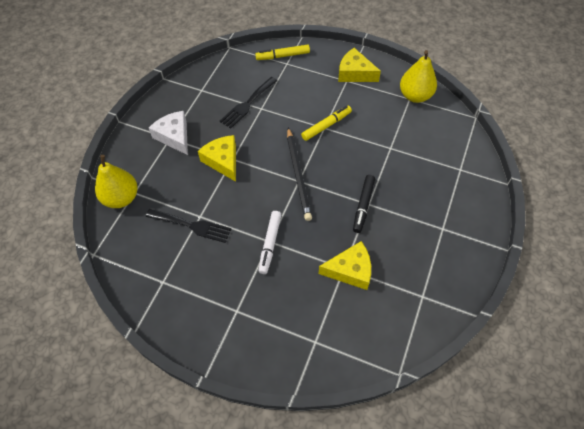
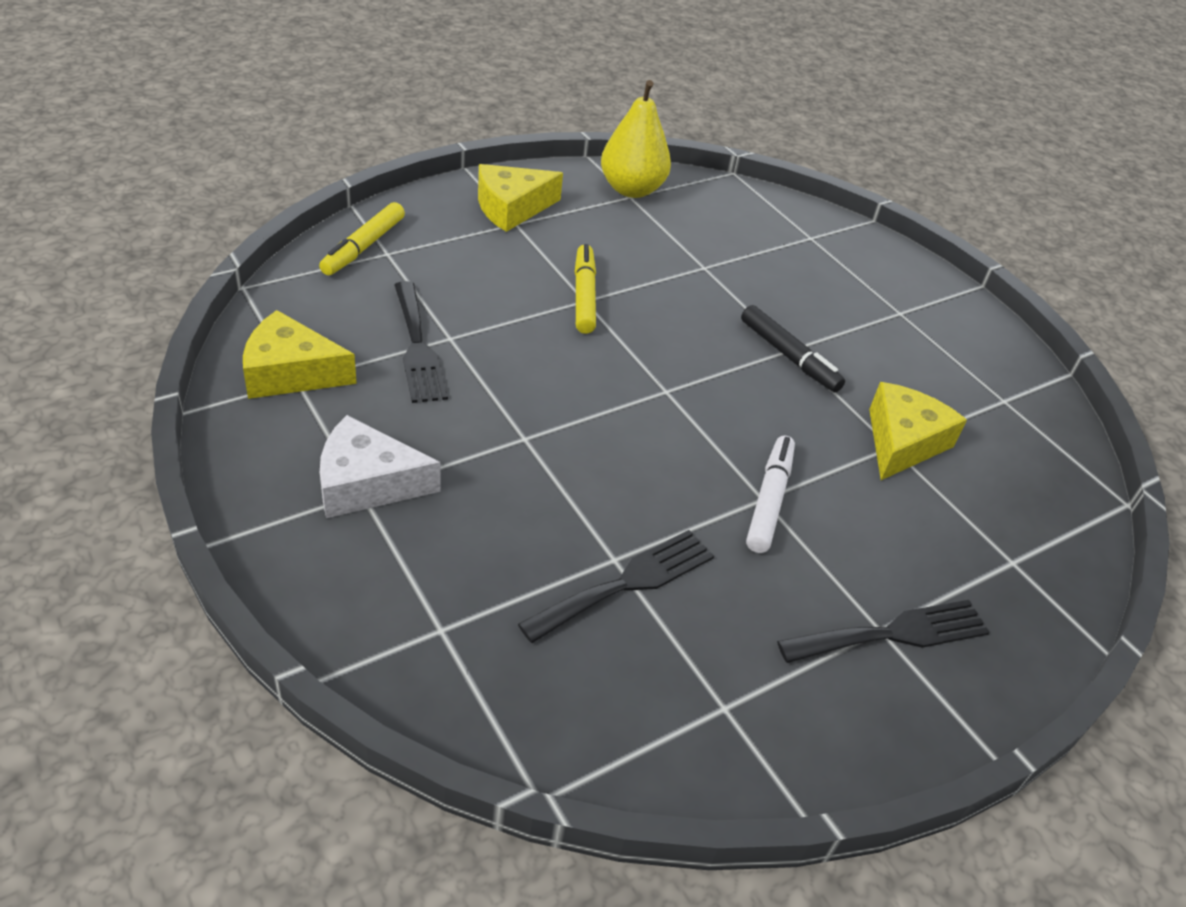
camera: 60 degrees left, 15 degrees down
(121, 198) = (433, 660): yellow pear -> none
(223, 161) = (514, 453): yellow cheese -> yellow cheese (290, 372)
(237, 316) = (892, 633): none -> black fork
(270, 243) = (769, 501): white marker -> white marker turned 120 degrees counterclockwise
(298, 175) = (654, 384): black pencil -> none

